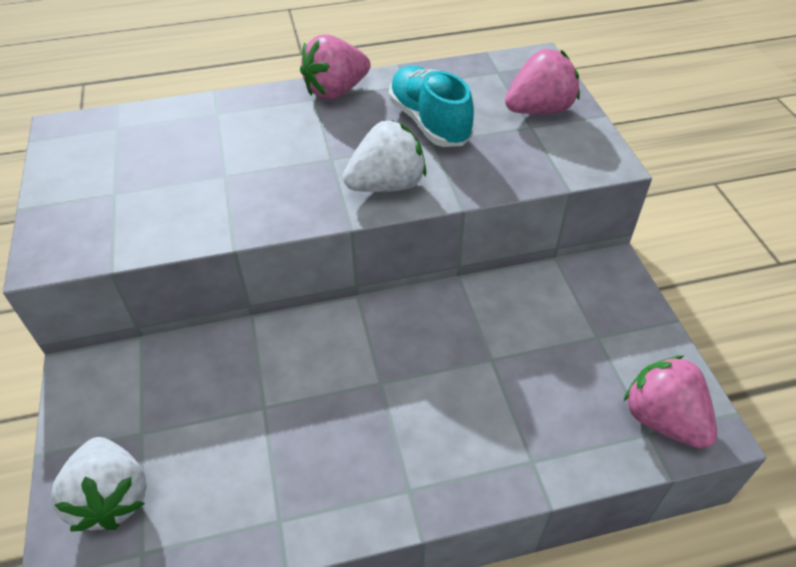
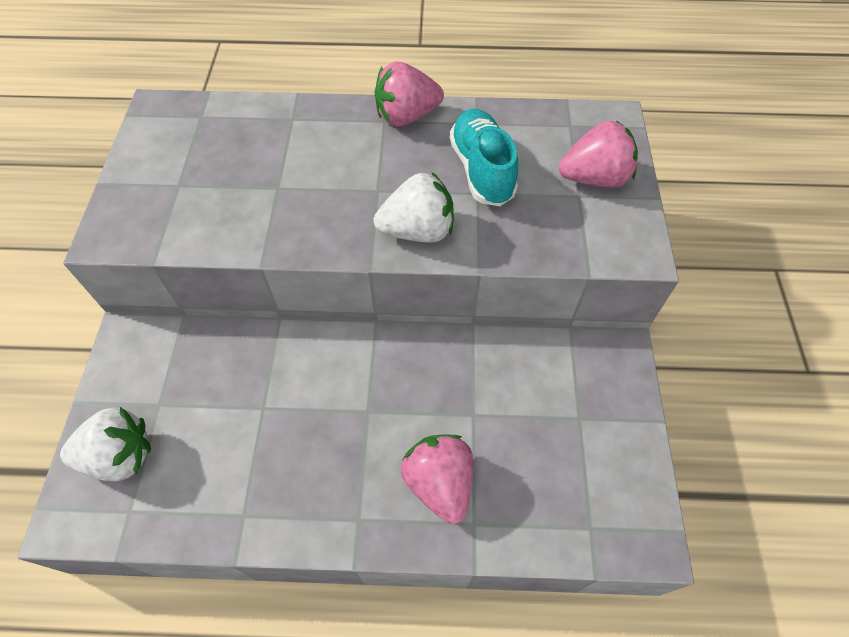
camera: 15 degrees right, 10 degrees up
(112, 498) = (120, 456): white strawberry -> white strawberry turned 90 degrees counterclockwise
(663, 419) = (609, 517): pink strawberry -> pink strawberry (439, 483)

